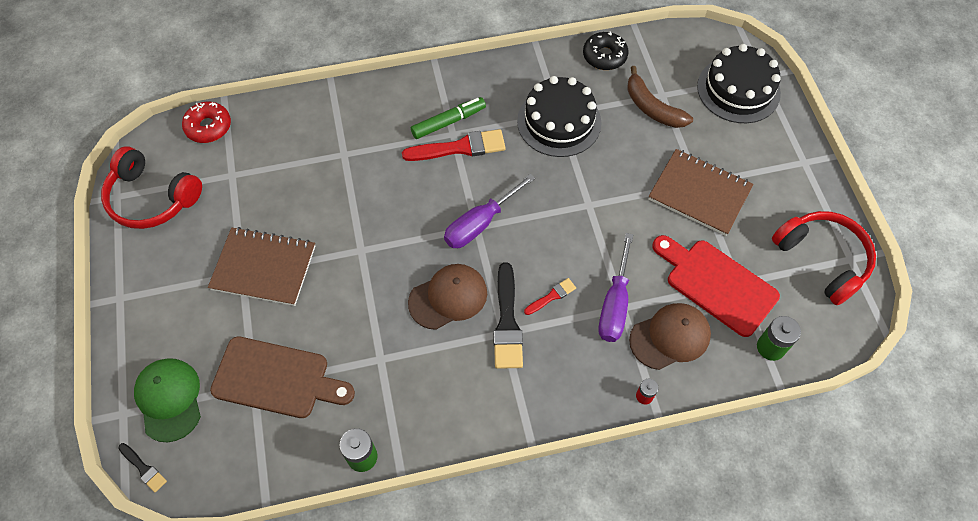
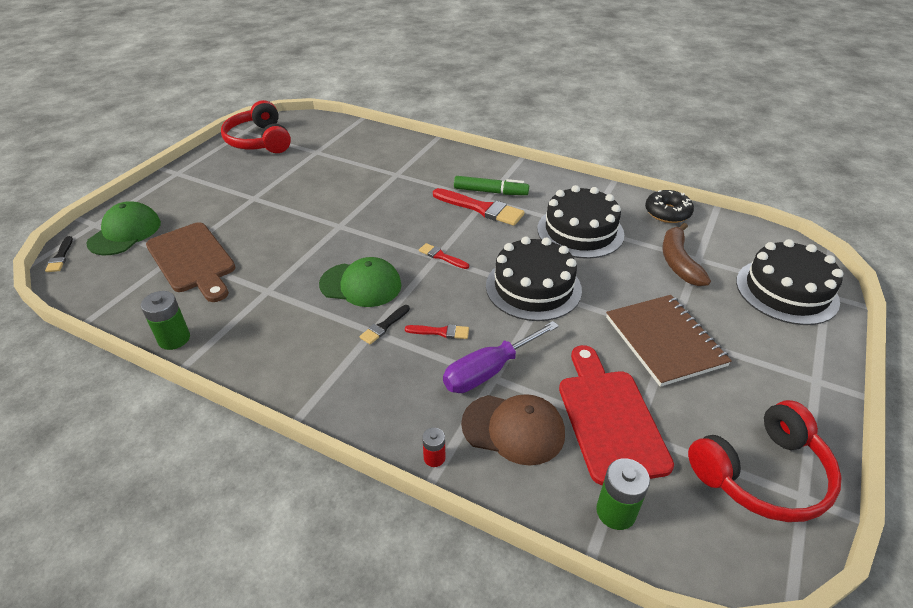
camera: 40 degrees right, 20 degrees down
(208, 127) = (335, 126): red donut -> none
(264, 268) = (269, 202): brown notebook -> none
(448, 297) = (361, 285): brown cap -> green cap
(480, 223) = (441, 256): purple screwdriver -> red brush
(507, 322) = (384, 326): black brush -> black brush, size x0.52
(576, 206) = (533, 287): none -> black cake
(822, 259) = (762, 474): red headphones -> red headphones turned 60 degrees clockwise

